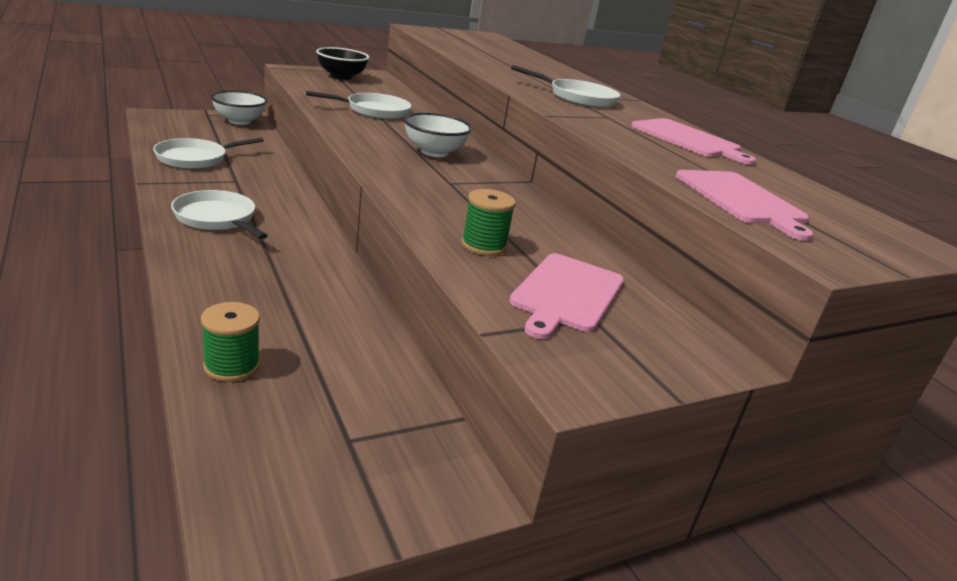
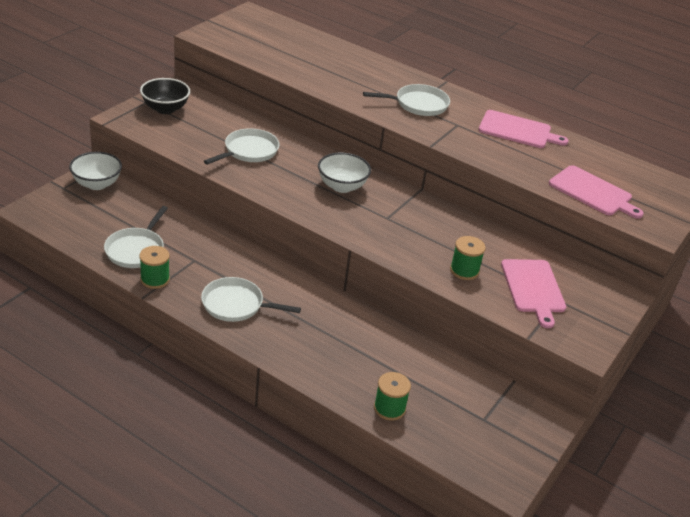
camera: 30 degrees left, 10 degrees up
(174, 178) = (155, 279): none -> green spool

